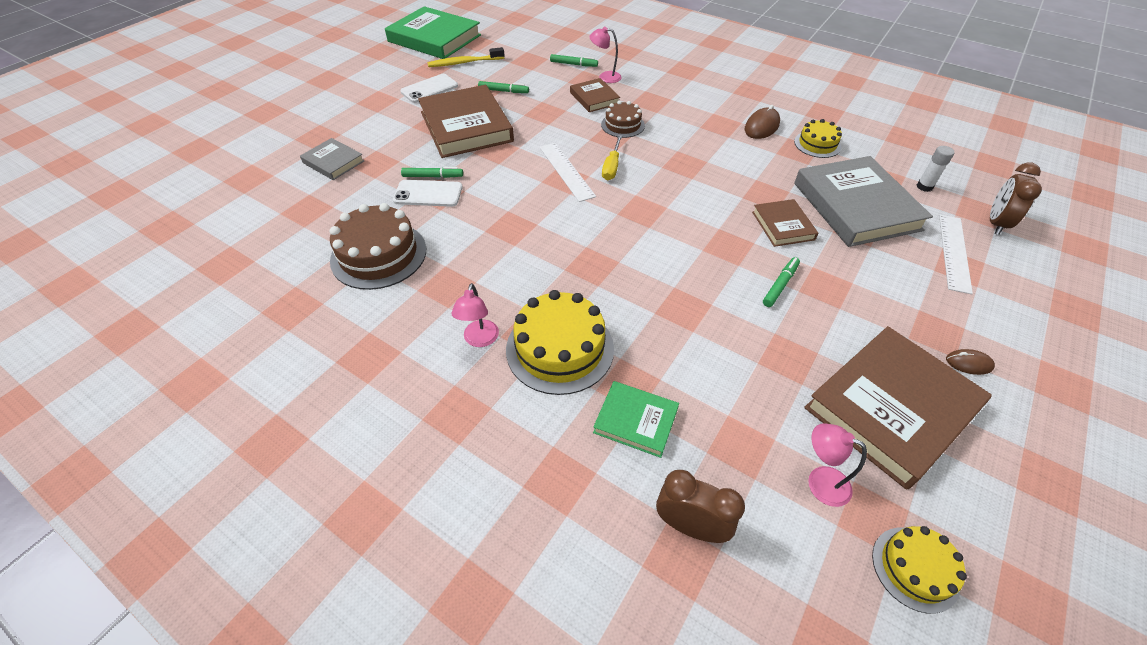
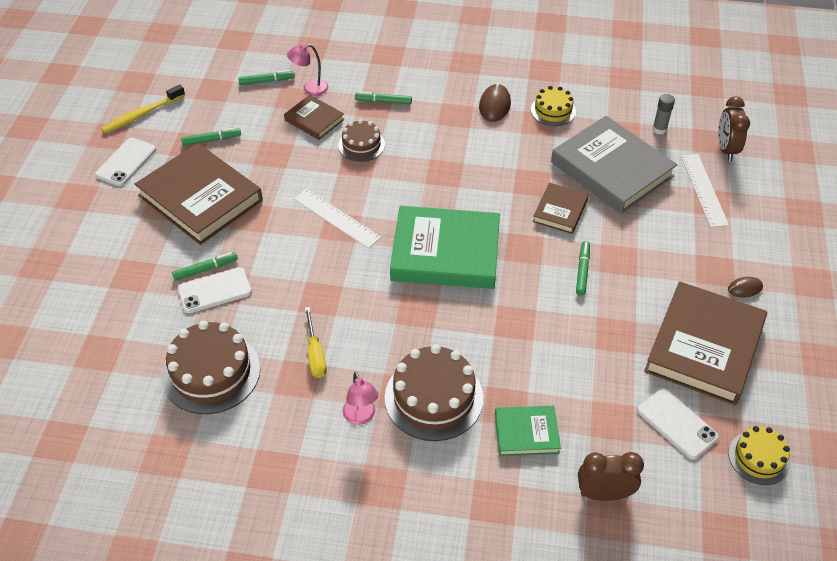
camera: 25 degrees left, 0 degrees up
(333, 162) = (85, 288): grey book -> none
(434, 38) = (82, 90): green book -> green book (445, 252)
(560, 349) = (434, 398): yellow cake -> brown cake
(612, 167) = (377, 198): yellow screwdriver -> yellow screwdriver (315, 354)
(661, 100) = (383, 102): none -> green marker
(783, 226) = (560, 211): brown book -> brown book turned 60 degrees clockwise
(819, 481) = (677, 424): pink lamp -> white phone
(924, 187) = (659, 129): white glue stick -> grey glue stick

